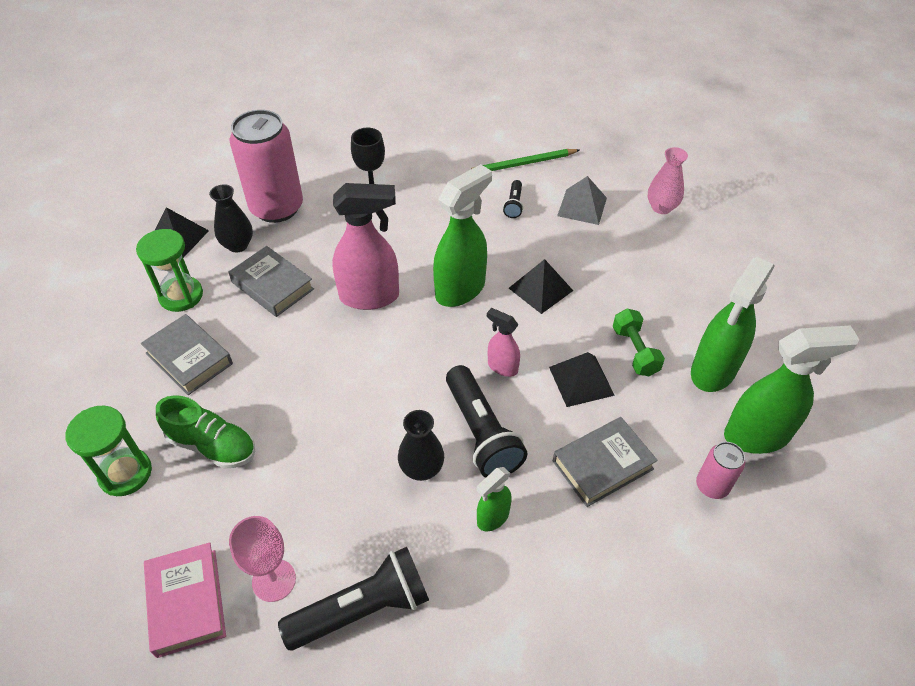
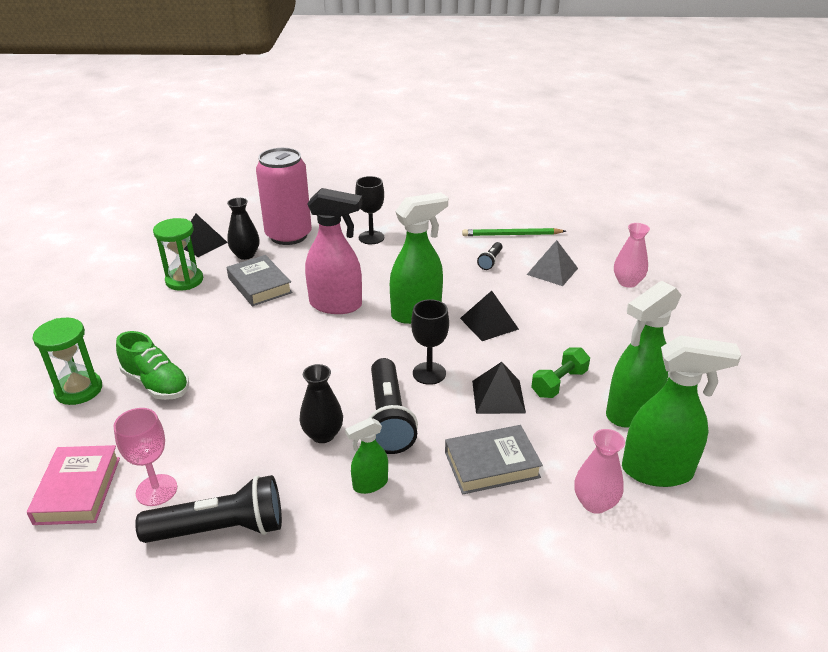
camera: 15 degrees right, 15 degrees down
(189, 358) = (169, 322): grey book -> none
(502, 367) = (429, 373): pink spray bottle -> black goblet
(635, 351) = (559, 383): green dumbbell -> green dumbbell turned 45 degrees clockwise
(712, 486) = (594, 503): pink can -> pink vase

